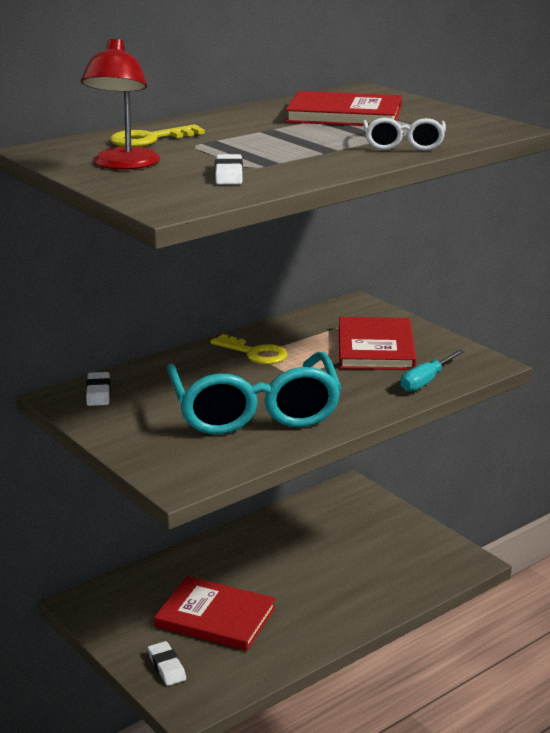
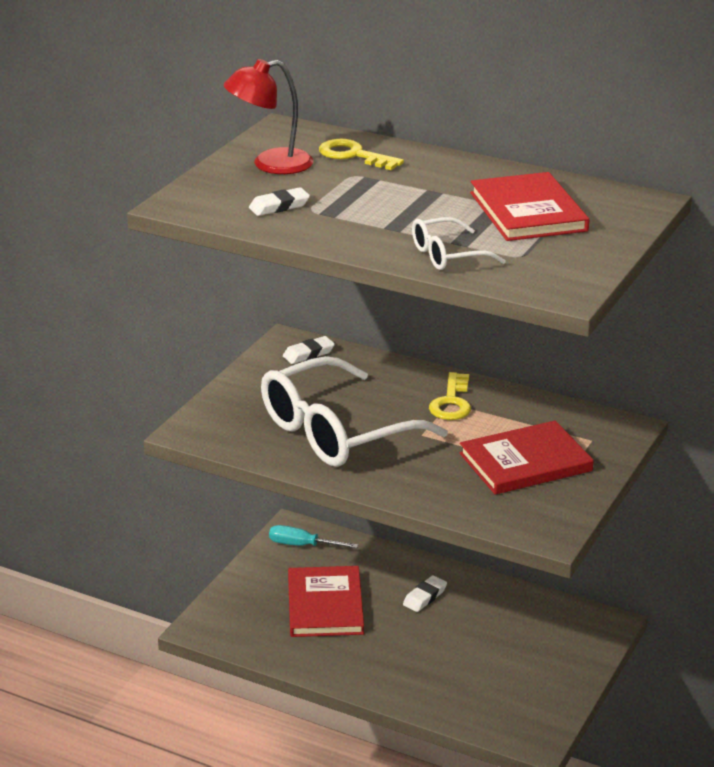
camera: 65 degrees right, 5 degrees up
(167, 667) = (241, 601): white eraser -> white eraser (425, 597)
(254, 411) = (336, 432): turquoise glasses -> white glasses
(426, 381) = (475, 506): turquoise screwdriver -> turquoise screwdriver (302, 545)

